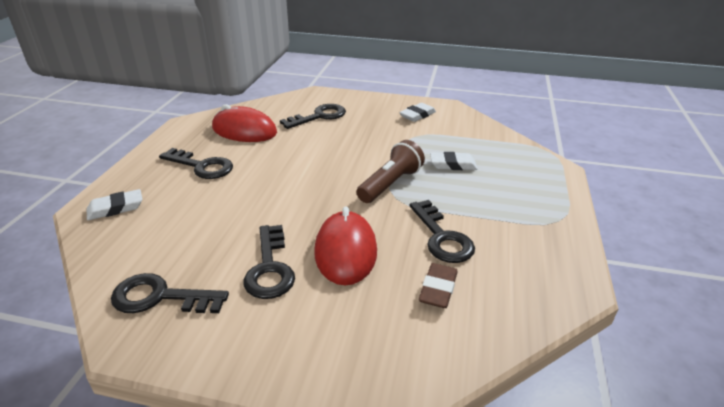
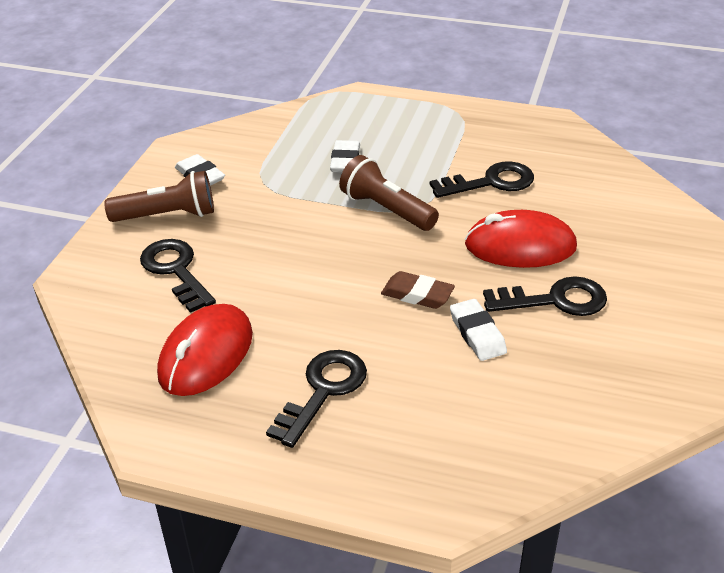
camera: 85 degrees left, 5 degrees up
(115, 208) = (440, 471): white eraser -> white eraser (477, 334)
(160, 297) = (616, 381): black key -> none
(373, 110) = (167, 215): none -> brown flashlight
(438, 289) = (569, 192): brown eraser -> brown eraser (417, 294)

